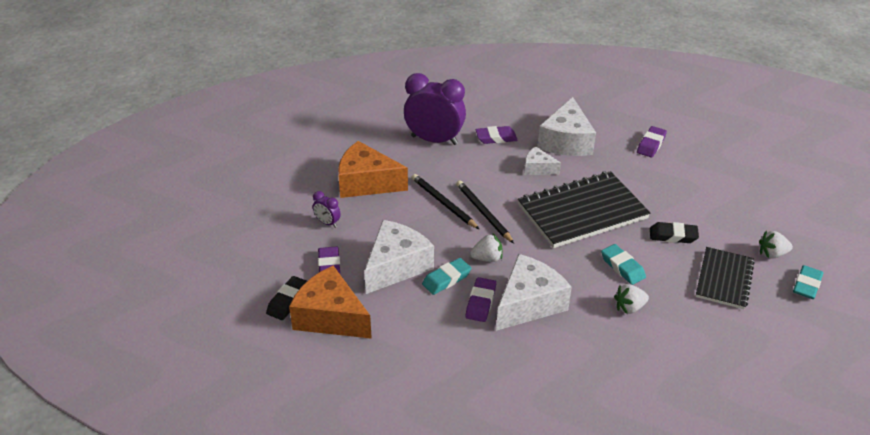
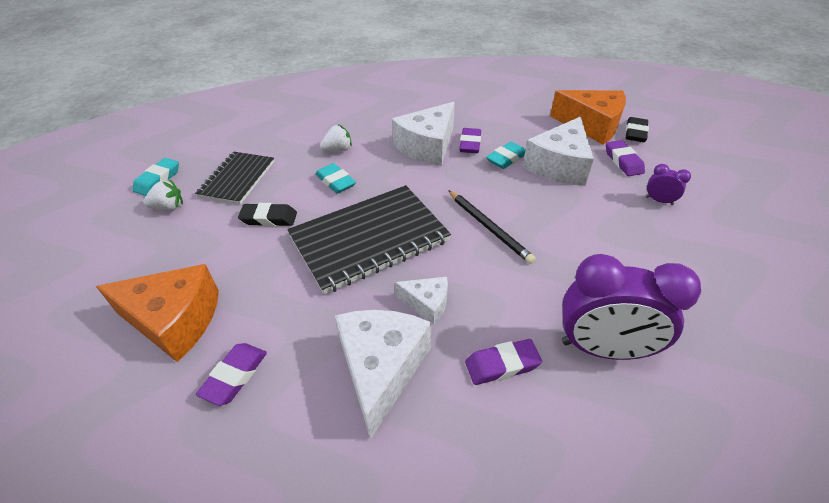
camera: 175 degrees right, 5 degrees up
(366, 183) = (654, 257): orange cheese -> orange cheese (175, 321)
(443, 203) = (541, 236): black pencil -> none
(487, 258) = (473, 179): white strawberry -> none

